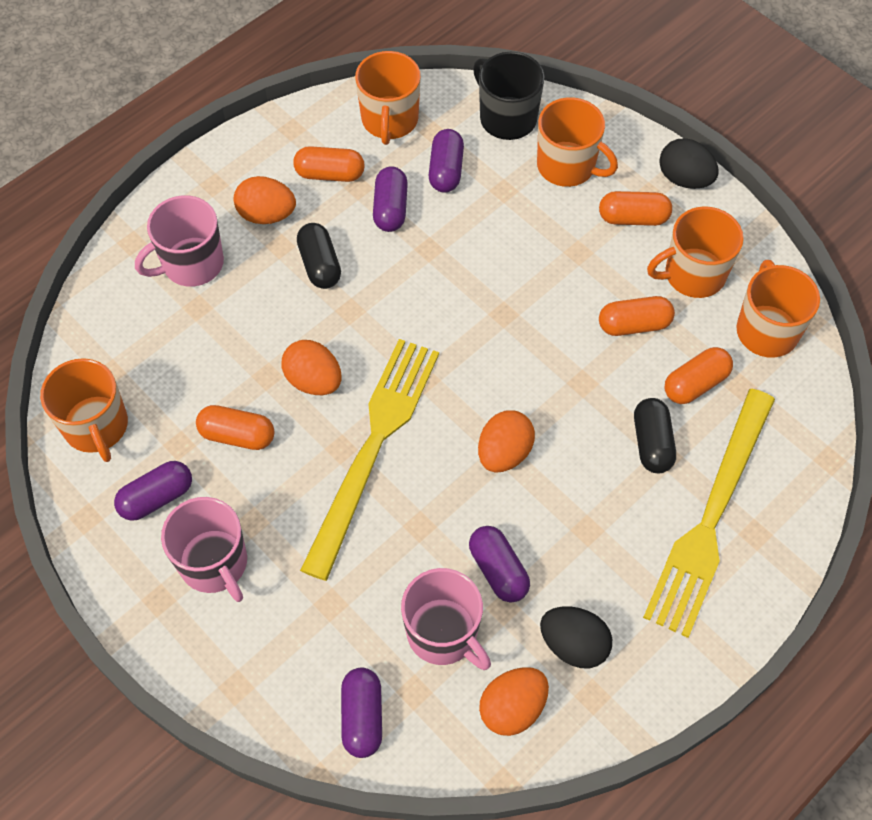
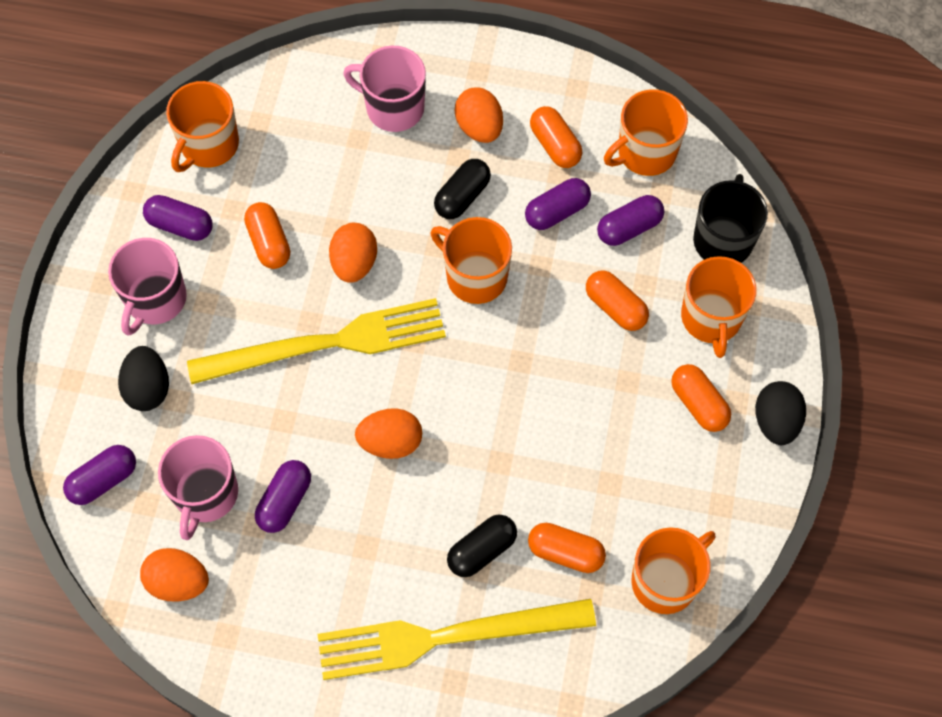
camera: 55 degrees right, 5 degrees up
(573, 644) = (259, 595): black egg -> black egg (148, 388)
(634, 325) = (587, 469): orange capsule -> orange capsule (615, 307)
(693, 274) = (677, 487): orange mug -> orange mug (475, 276)

